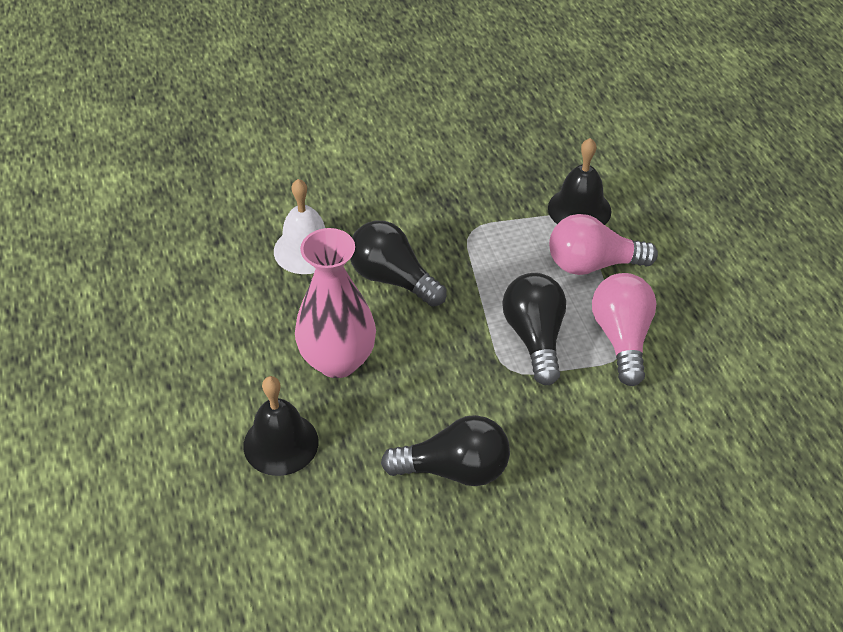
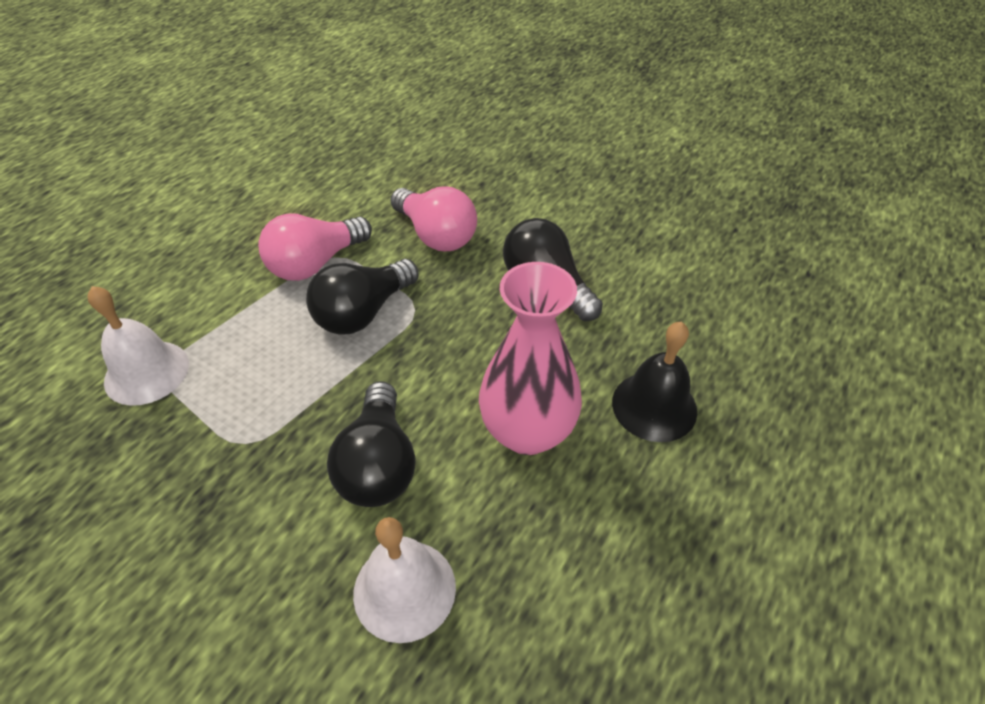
camera: 130 degrees left, 0 degrees up
(579, 209) = (146, 372): black bell -> white bell
(592, 264) = (231, 322): pink light bulb -> pink light bulb (436, 235)

